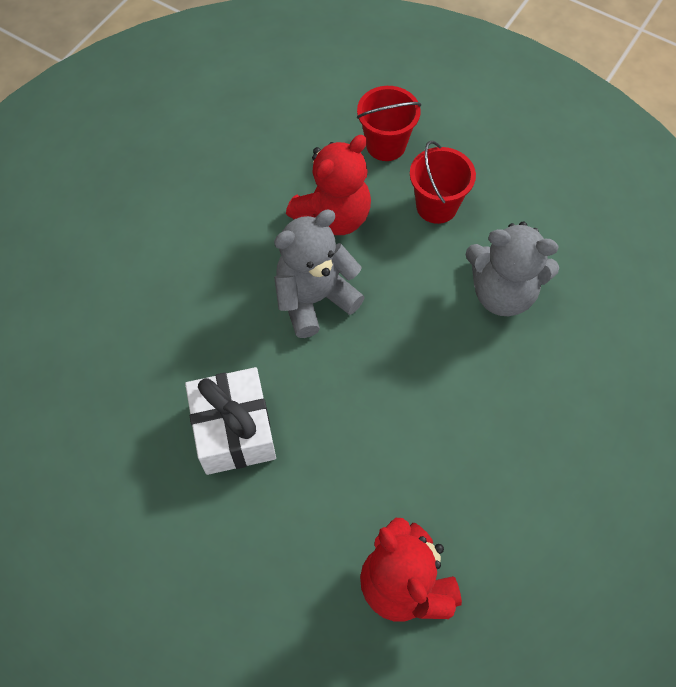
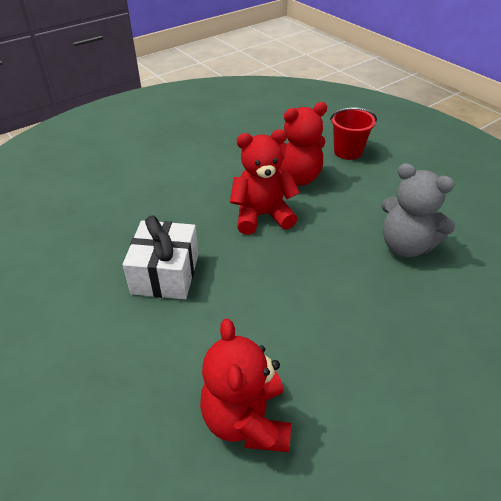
camera: 20 degrees right, 20 degrees down
(314, 299) = (262, 216): grey teddy bear -> red teddy bear
(436, 206) = (372, 188): red bucket -> none

